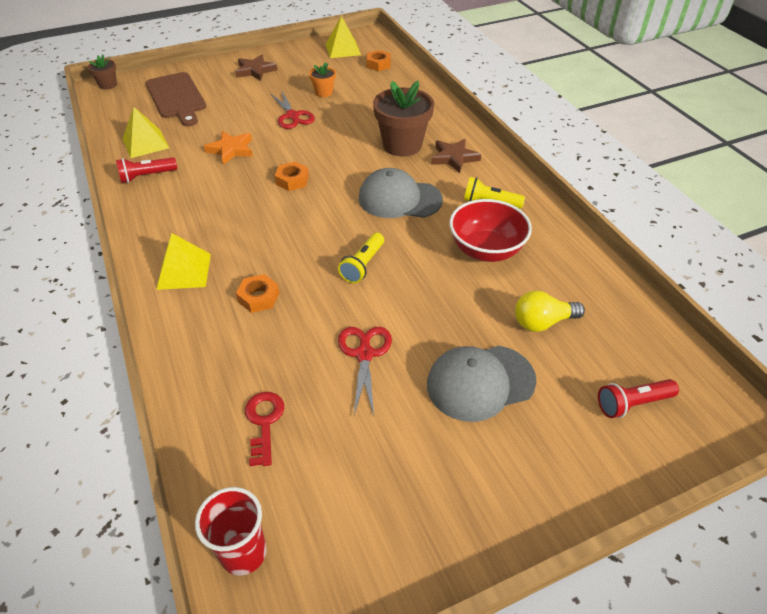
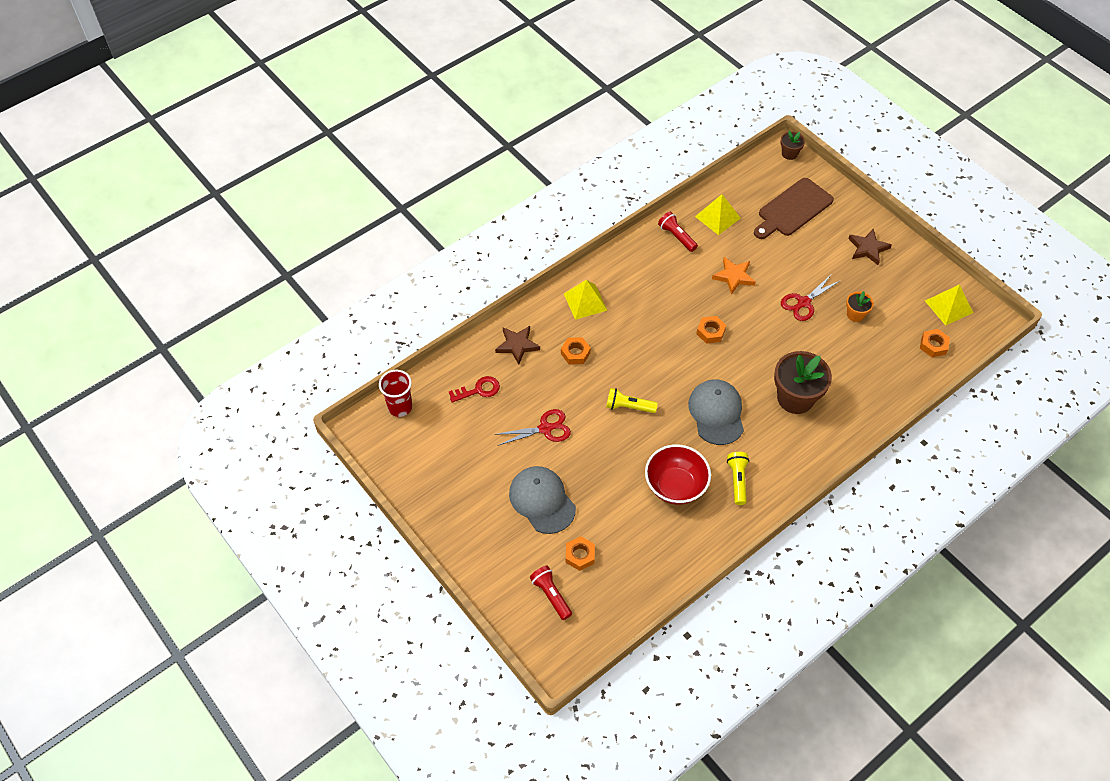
camera: 75 degrees right, 10 degrees up
(454, 158) = (793, 443): brown star -> brown star (517, 345)
(542, 322) = (609, 533): yellow light bulb -> none
(572, 359) = (580, 555): none -> orange nut

